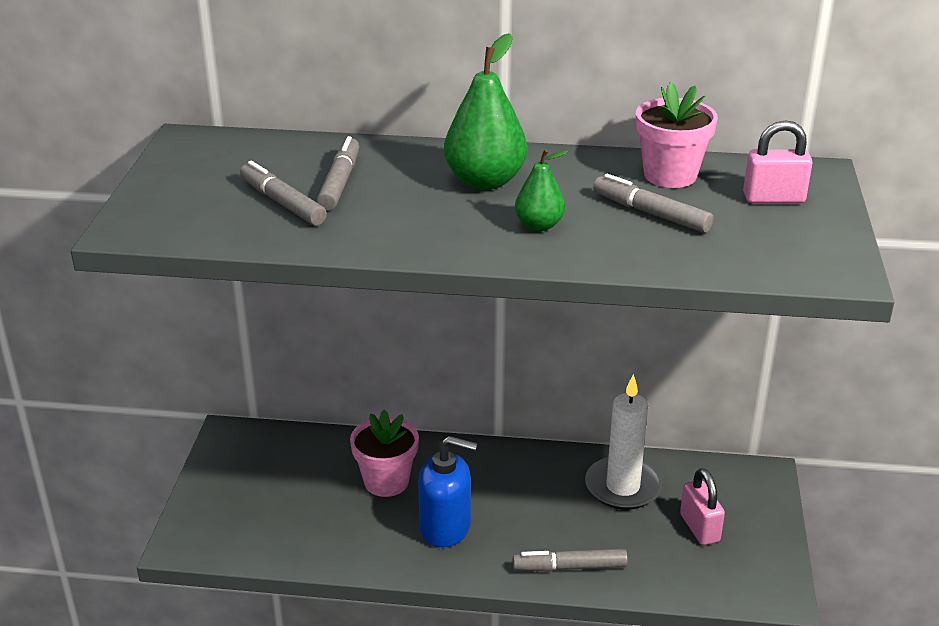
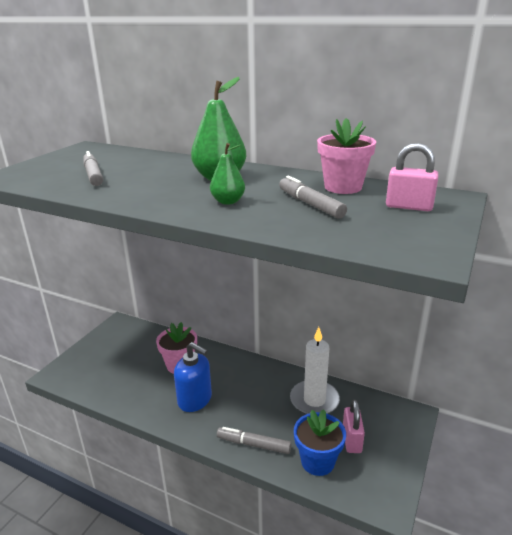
camera: 20 degrees right, 5 degrees down
(340, 182) = (136, 170): grey marker -> none
(668, 566) = (317, 461): none -> blue flower pot

